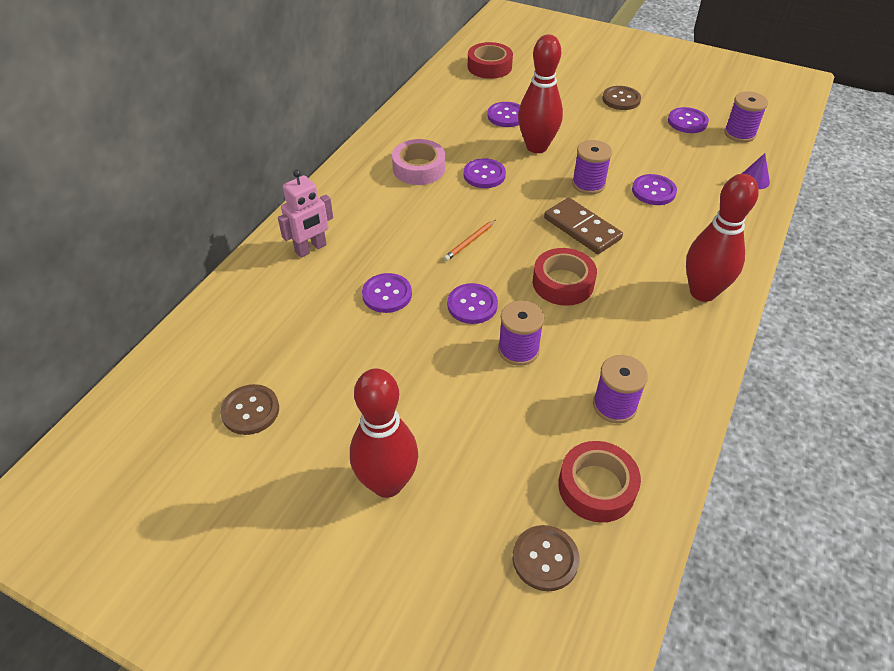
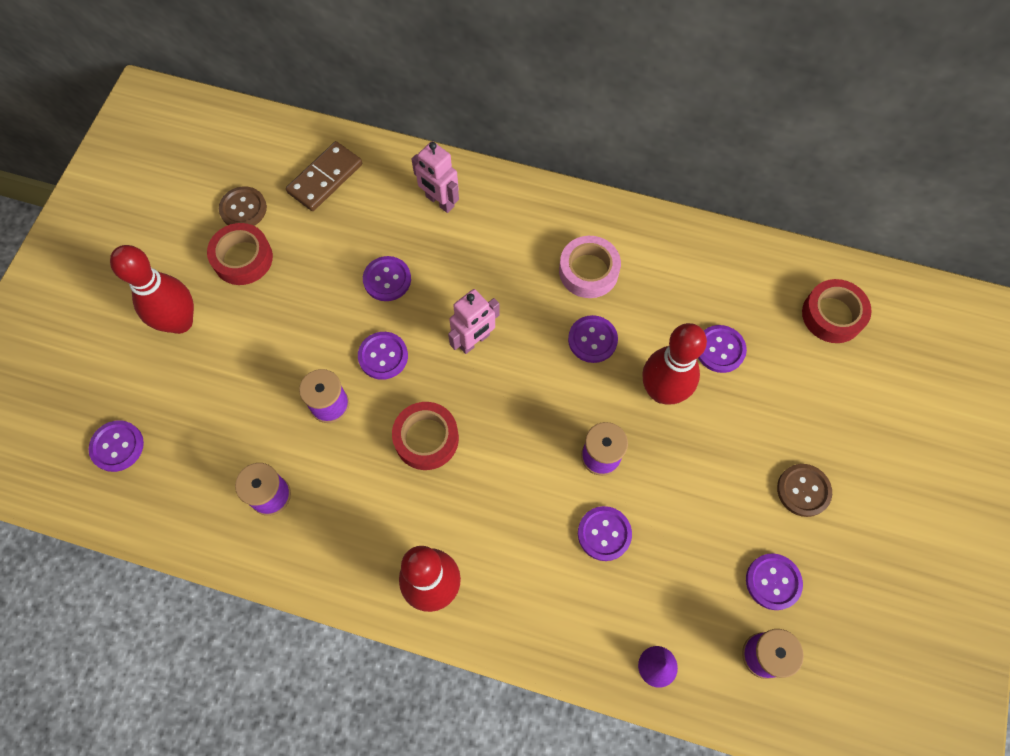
camera: 80 degrees right, 20 degrees up
(469, 242) = (474, 341): orange pencil -> pink robot
(545, 559) = (117, 446): brown button -> purple button
(582, 228) = (517, 453): brown domino -> brown domino (325, 178)
(596, 487) = (183, 483): red tape -> red tape (243, 258)

